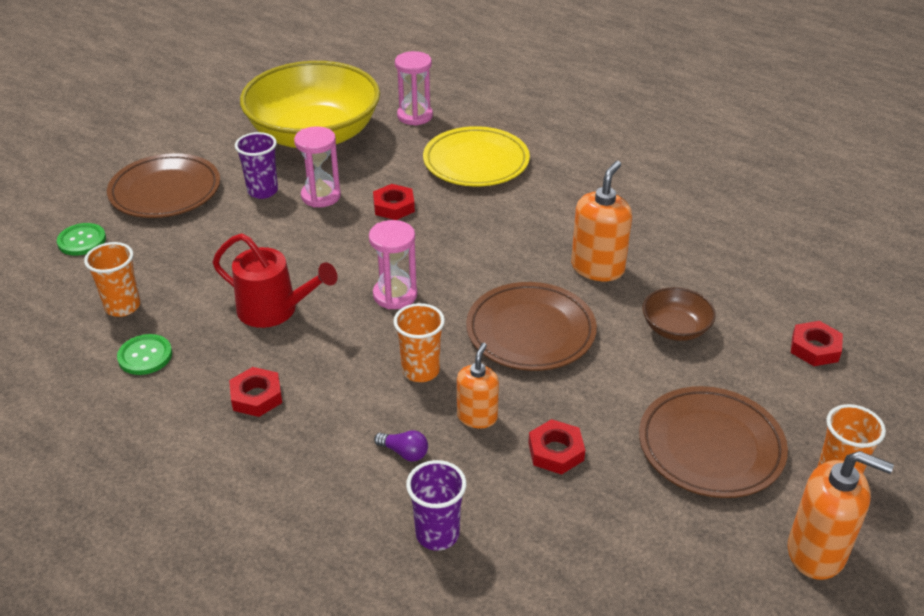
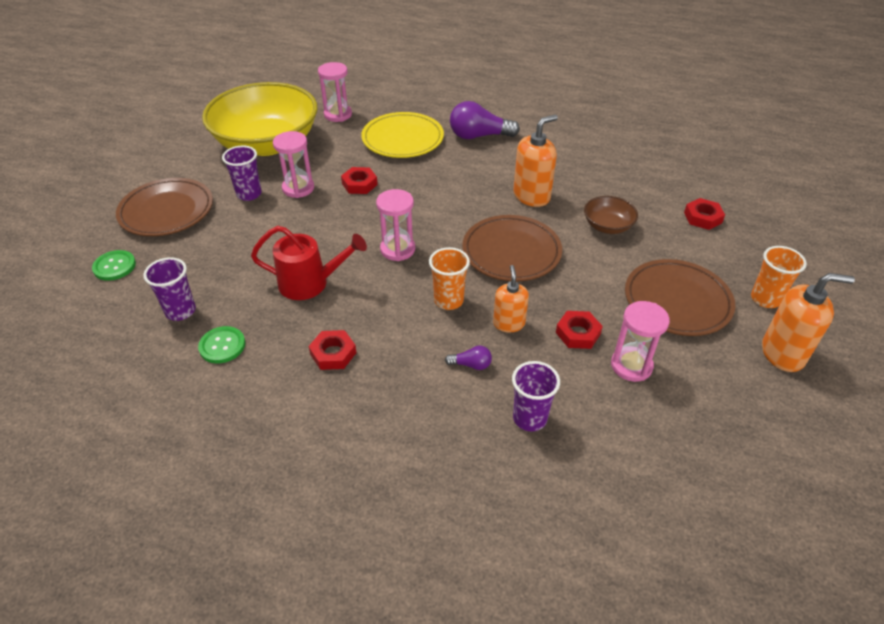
camera: 20 degrees left, 5 degrees up
(122, 307) = (180, 311): orange cup -> purple cup
(574, 177) = (479, 136): none -> purple light bulb
(597, 268) = (532, 196): orange soap dispenser -> orange soap dispenser turned 45 degrees clockwise
(600, 509) = (631, 366): none -> pink hourglass

